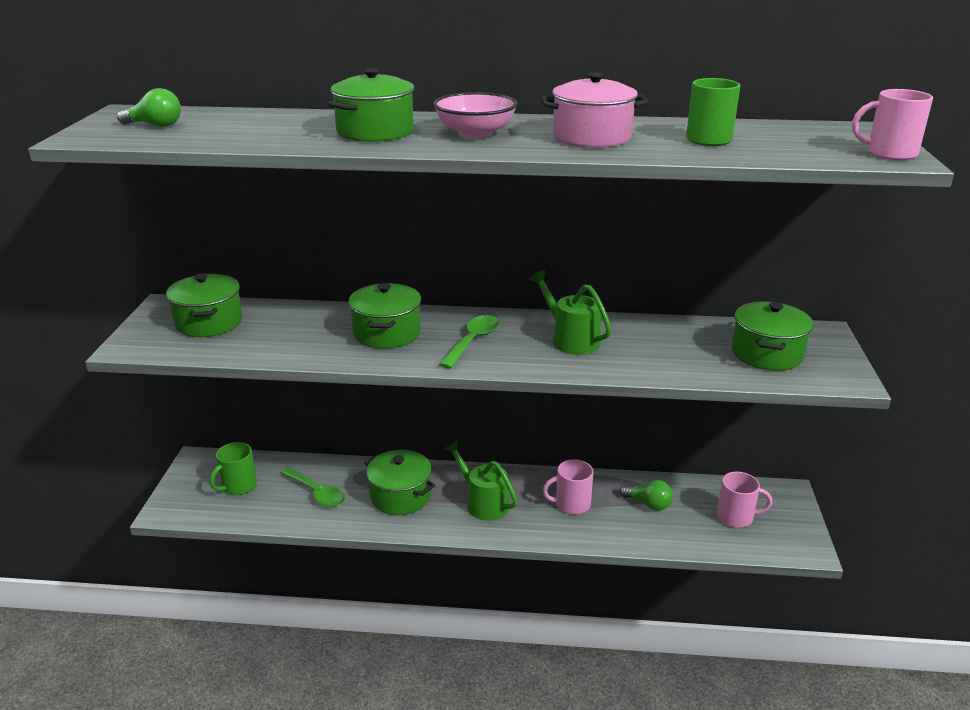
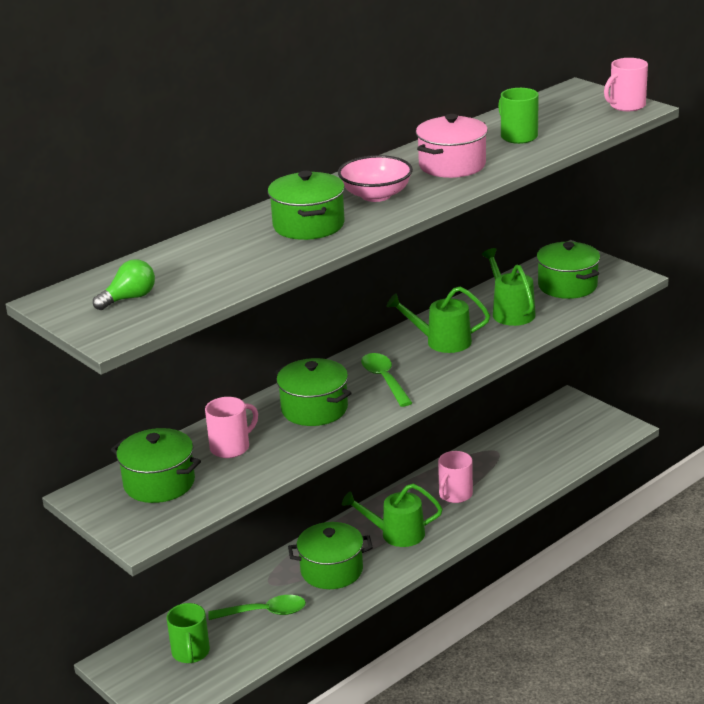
camera: 45 degrees left, 0 degrees up
(648, 504) = (501, 462): green light bulb -> none
(672, 348) = (510, 312): none -> green watering can
(736, 517) = (562, 435): pink mug -> pink mug (231, 447)

